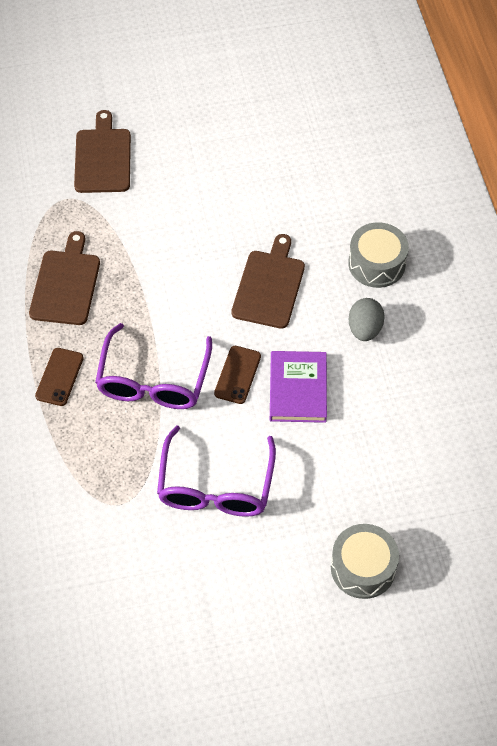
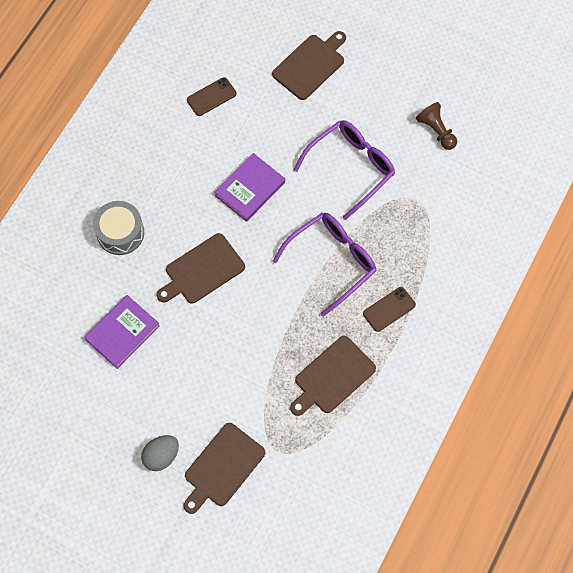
camera: 140 degrees left, 10 degrees up
(157, 598) = (436, 131): none -> brown pawn
(237, 375) = (277, 225): brown phone -> brown phone (211, 97)
(287, 191) = (122, 333): none -> purple book
(363, 568) = (310, 65): grey drum -> brown cutting board
(364, 329) = (173, 195): grey egg -> grey egg (161, 456)

